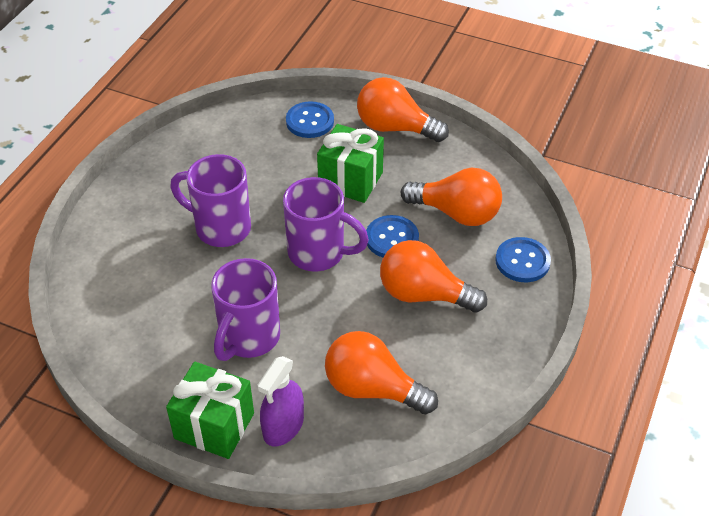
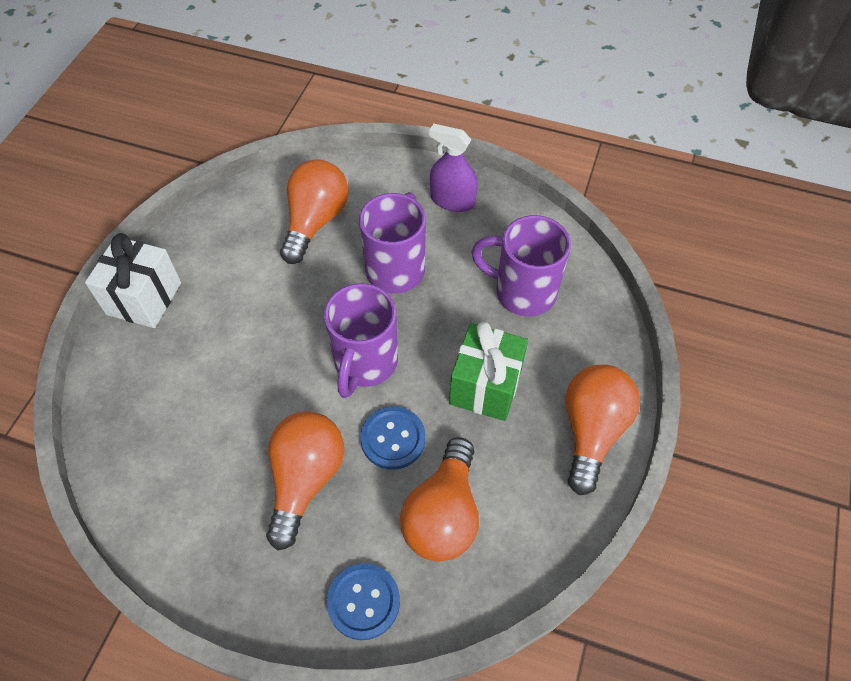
camera: 85 degrees right, 10 degrees up
(214, 426) = (144, 298): green gift -> white gift
(248, 338) = (247, 312): purple mug -> purple mug (522, 292)
(283, 426) = (137, 355): purple spray bottle -> purple spray bottle (452, 200)
(310, 121) = (582, 333): blue button -> none
(373, 389) = (174, 432): orange light bulb -> orange light bulb (315, 221)

